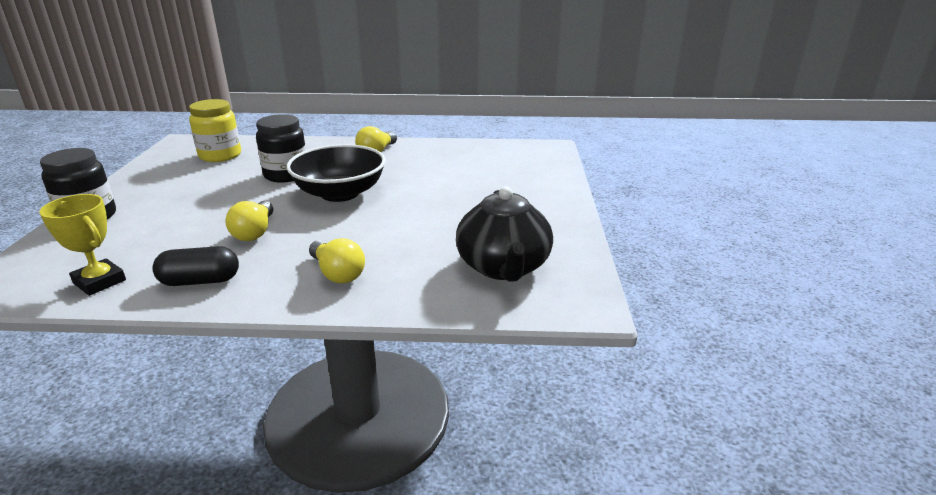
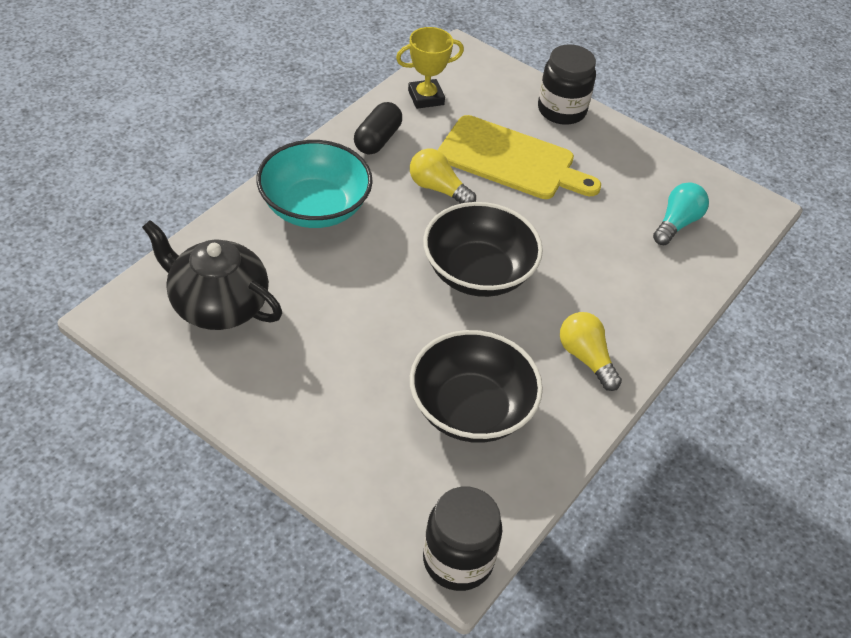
camera: 120 degrees right, 20 degrees up
(186, 217) = (511, 160): none -> yellow cutting board
(220, 155) = (677, 223): yellow jar -> turquoise light bulb
(286, 175) = (568, 253): black jar -> black jar (458, 560)
(337, 273) = (314, 207): yellow light bulb -> turquoise bowl
(457, 166) = (471, 409): none -> black bowl

